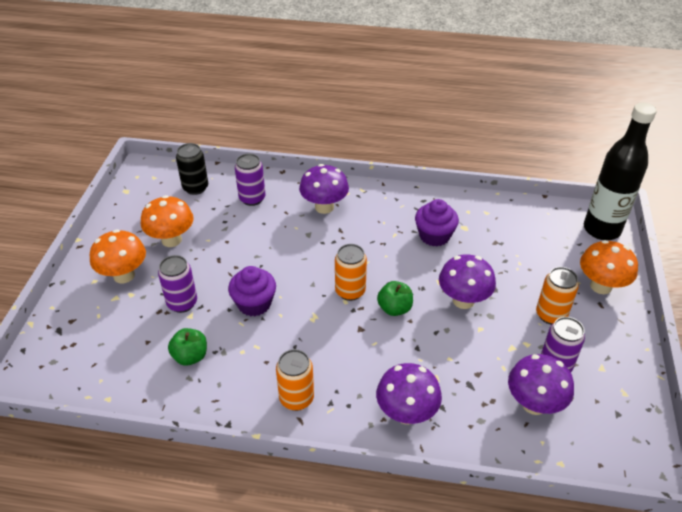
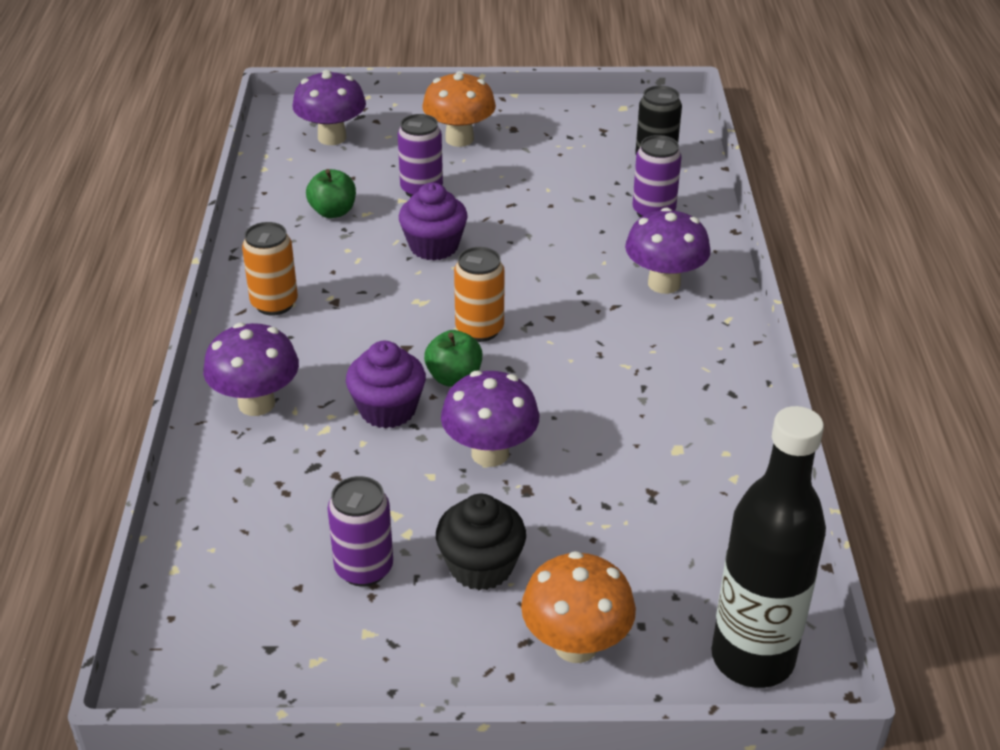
camera: 80 degrees right, 5 degrees down
(171, 240) = (537, 160): orange mushroom -> none
(434, 236) = (639, 412): purple cupcake -> purple cupcake (387, 409)
(534, 404) = (282, 540): purple mushroom -> purple mushroom (332, 137)
(551, 315) = (481, 566): orange can -> black cupcake

